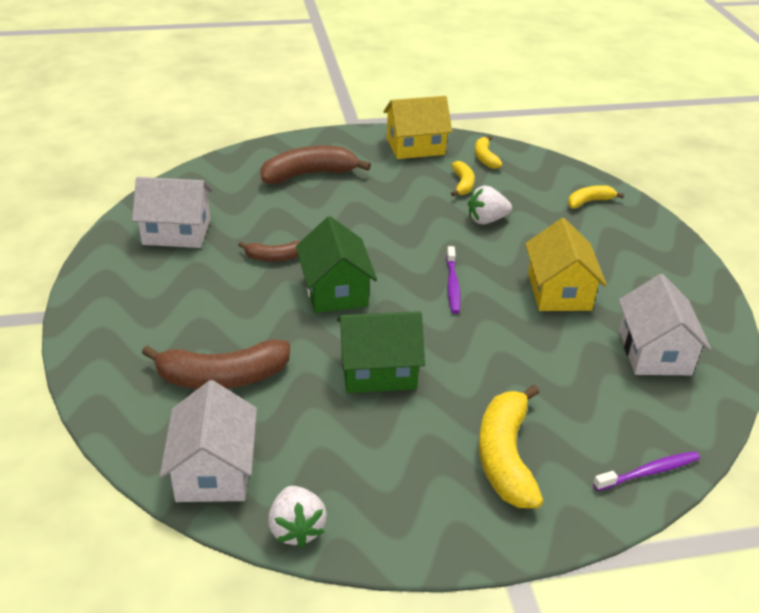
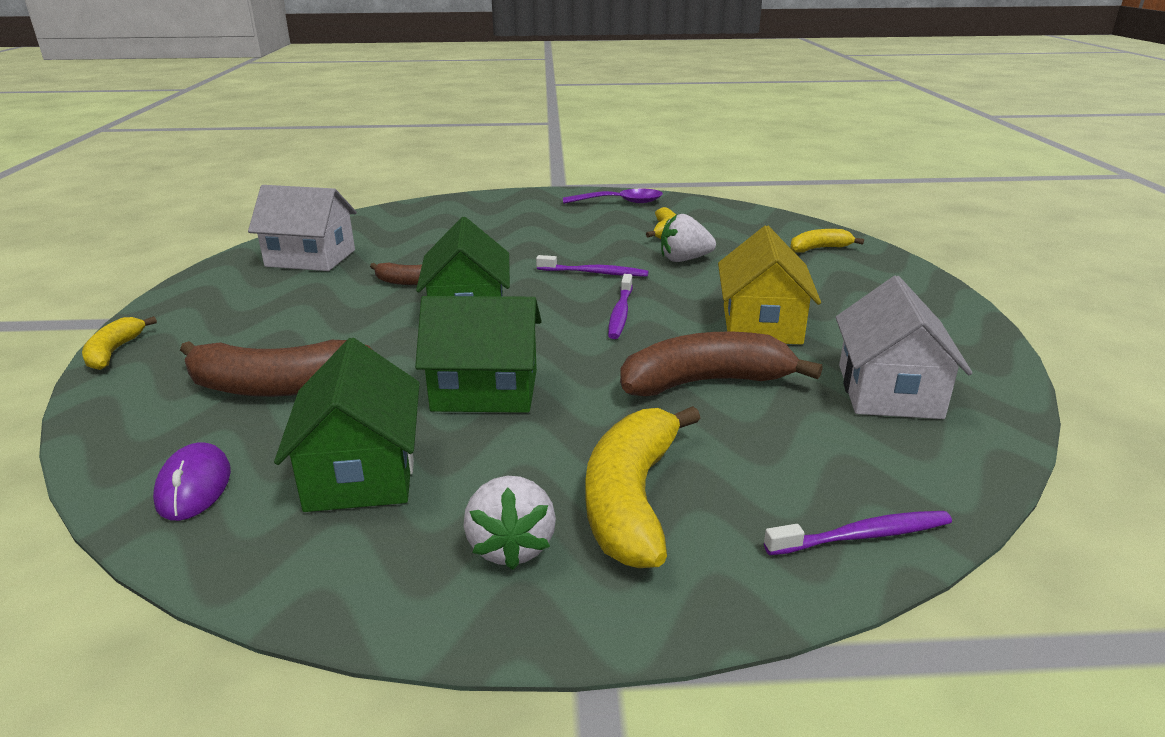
camera: 10 degrees right, 10 degrees down
(214, 470) = (194, 486): white house -> purple mouse
(296, 529) = (265, 570): white strawberry -> white strawberry (511, 546)
(309, 174) = (488, 219): brown banana -> brown banana (705, 382)
(322, 449) = (361, 472): none -> green house
(415, 146) = (620, 202): yellow house -> purple spoon
(420, 240) = (594, 273): none -> purple toothbrush
(485, 158) = (699, 212): yellow banana -> yellow banana (114, 352)

